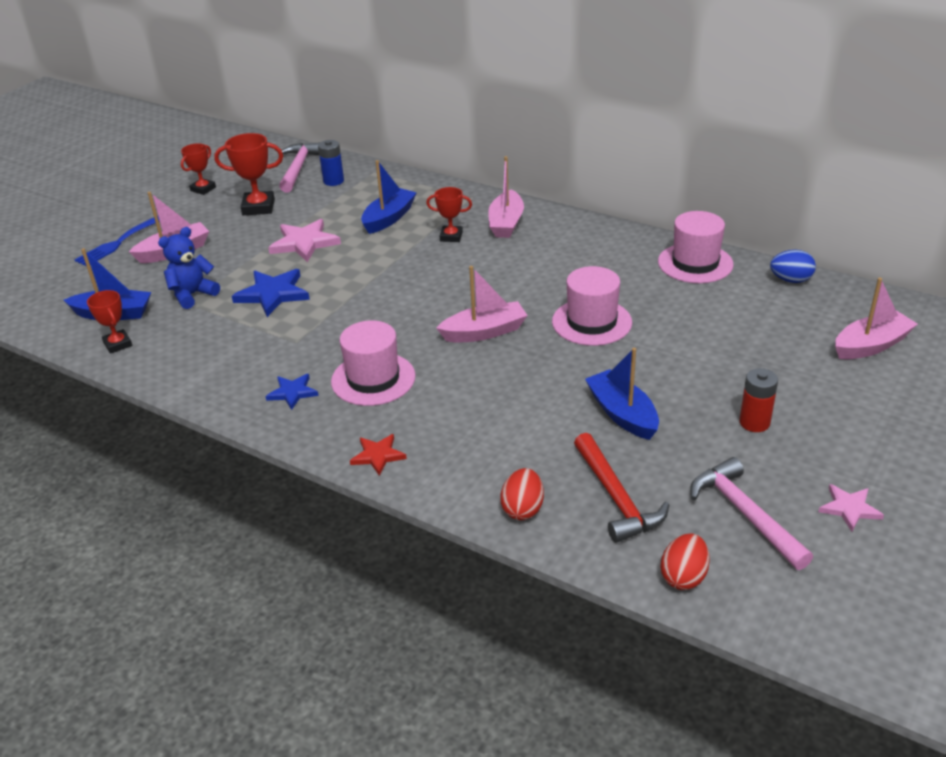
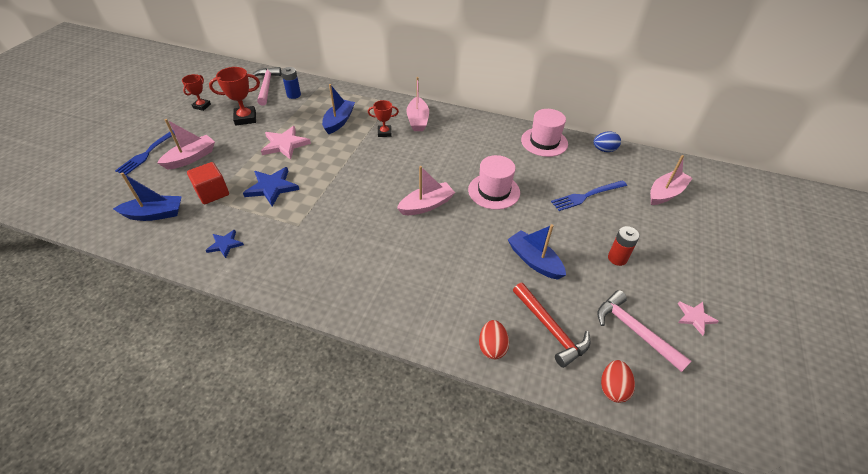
camera: 15 degrees left, 10 degrees up
(118, 344) = (163, 240): red trophy -> none
(192, 295) = (212, 193): blue teddy bear -> red cube
(292, 392) = (305, 268): blue star -> blue star (225, 244)
(373, 379) = (360, 251): pink hat -> none
(378, 455) = (380, 315): red star -> none
(737, 339) = (587, 196): none -> blue fork

